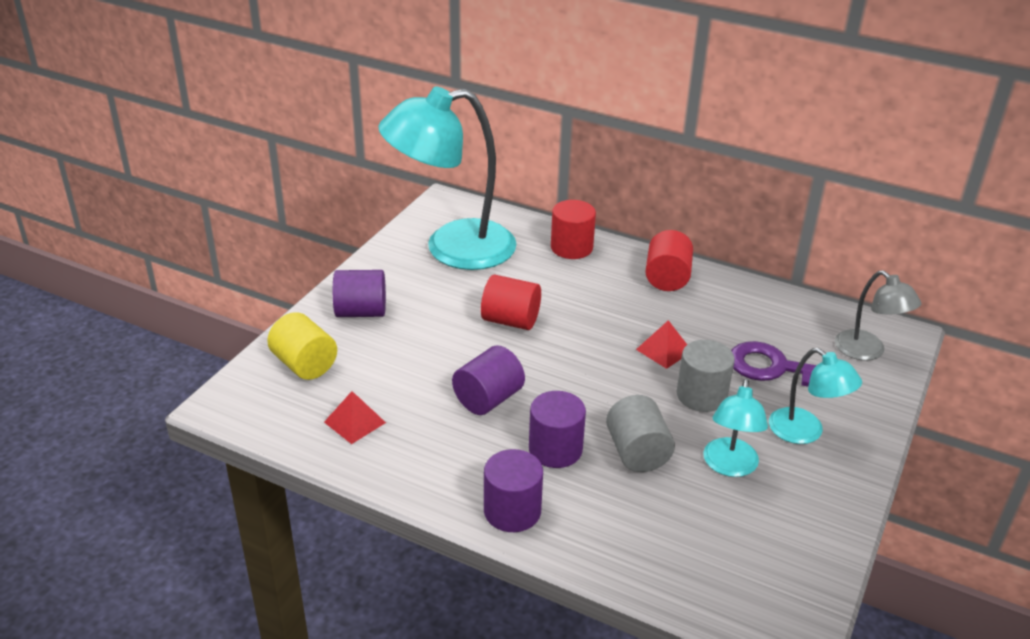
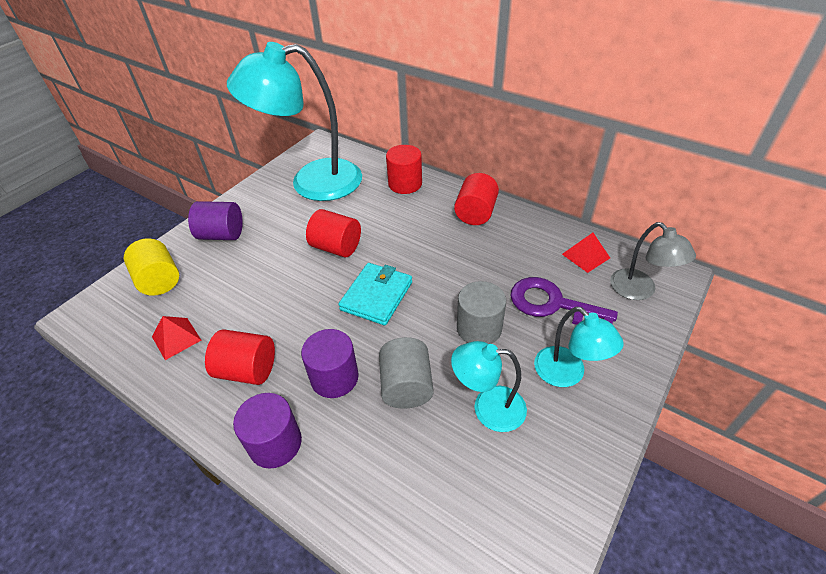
camera: 10 degrees right, 10 degrees up
(453, 448) = (247, 370): none -> red cylinder
(488, 399) = (293, 322): purple cylinder -> none
(576, 369) = (376, 296): none -> turquoise wallet
(664, 350) = (456, 281): red pyramid -> red pyramid (585, 256)
(729, 466) = (488, 408): turquoise lamp -> turquoise lamp turned 75 degrees clockwise

